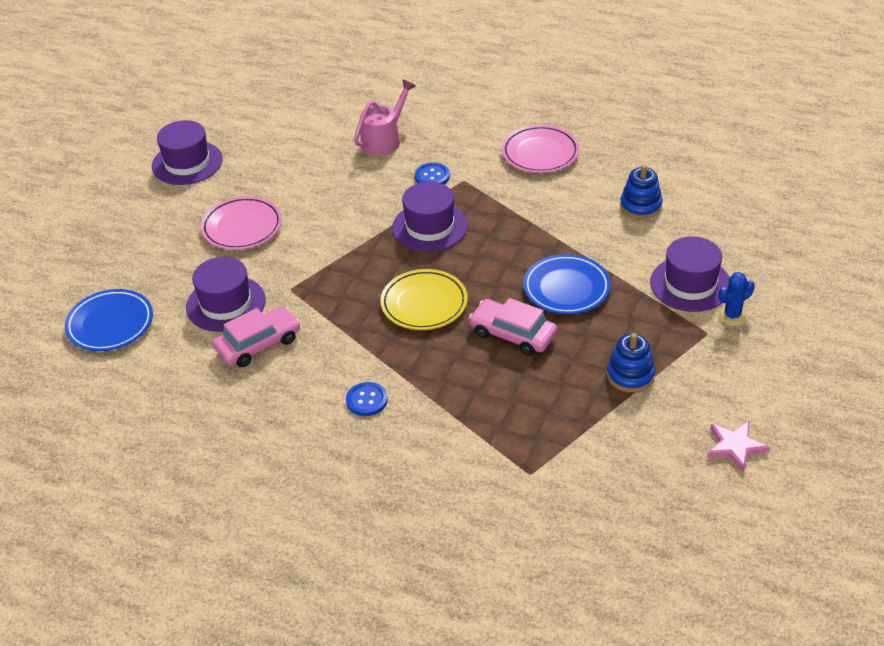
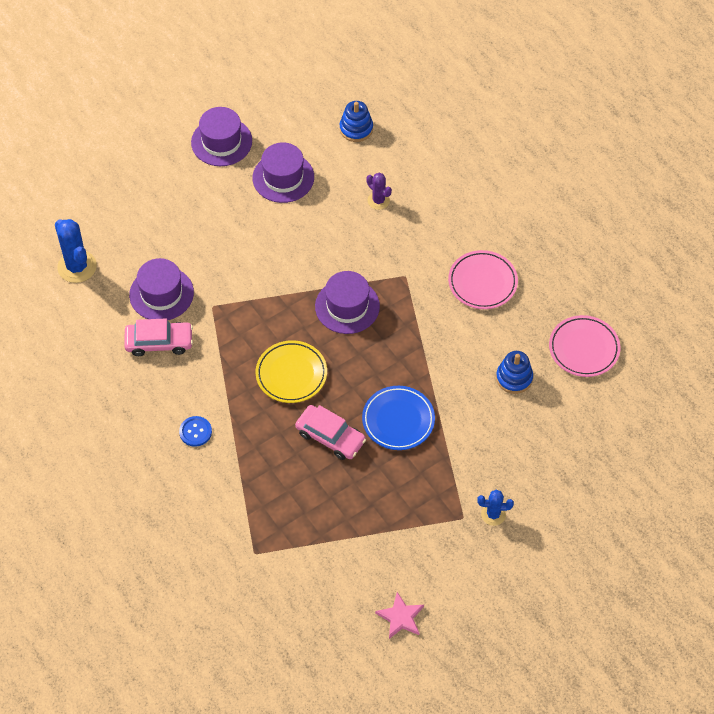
camera: 30 degrees right, 15 degrees up
(110, 324) = (77, 267): blue plate -> blue cactus
(242, 227) = (218, 229): pink plate -> pink plate (584, 348)
(385, 139) = (378, 200): pink watering can -> purple cactus
(432, 176) = (385, 258): blue button -> none
(513, 334) = (330, 437): pink car -> pink car turned 150 degrees clockwise
(630, 375) = (381, 519): blue stacking toy -> blue stacking toy (356, 129)
(690, 284) = (488, 469): purple hat -> purple hat (283, 177)

